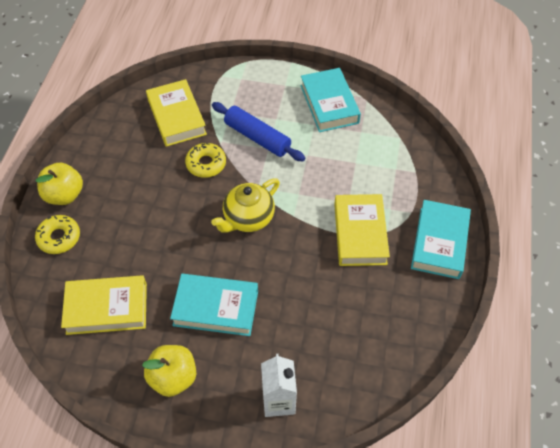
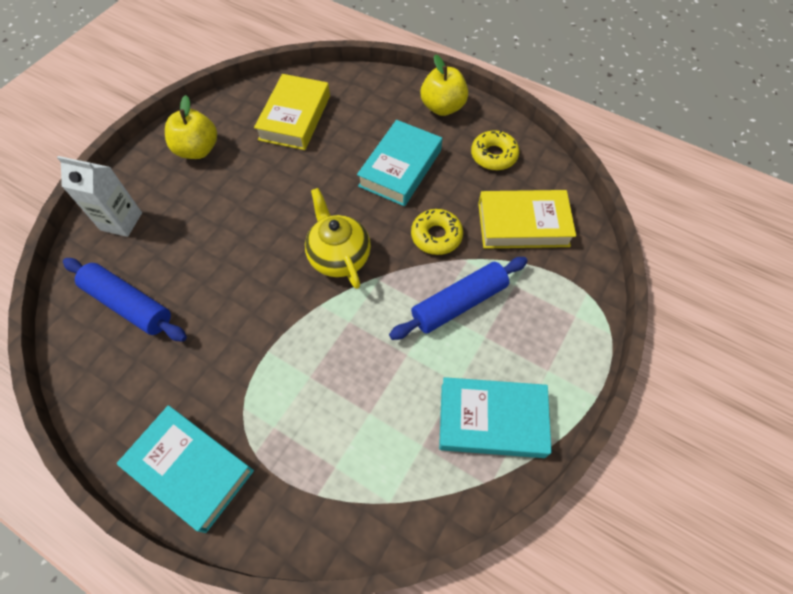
camera: 110 degrees right, 5 degrees up
(59, 237) = (391, 96): yellow donut -> yellow donut (493, 155)
(216, 308) = (246, 198): turquoise book -> turquoise book (400, 168)
(351, 346) = (129, 304): none -> blue rolling pin
(360, 233) = (257, 371): yellow book -> none

